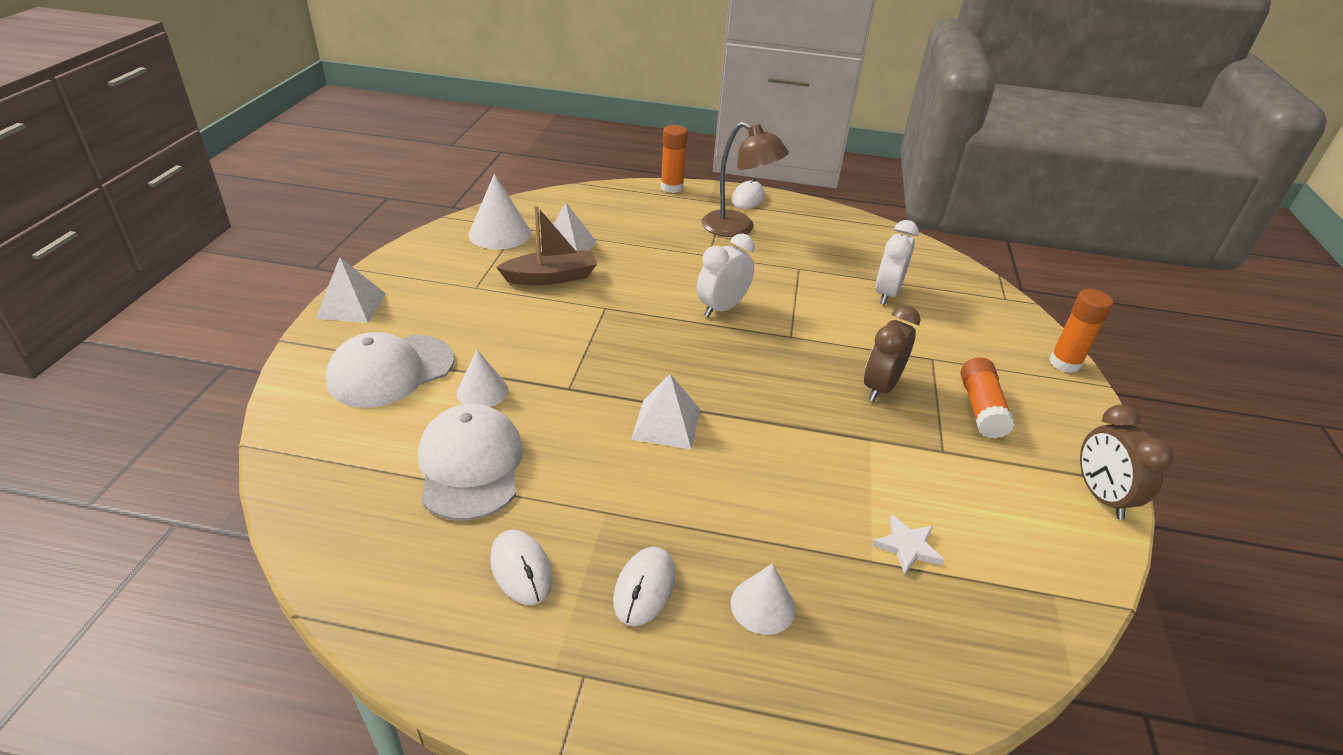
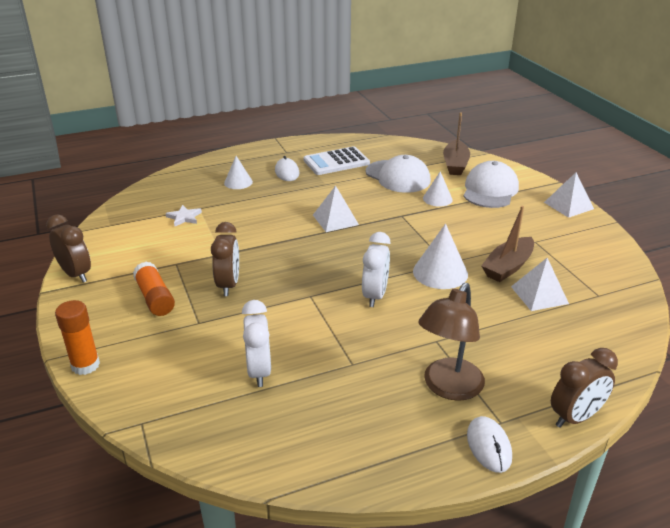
camera: 150 degrees right, 5 degrees down
(342, 445) = (455, 164): none -> brown boat
(499, 233) = (598, 283): white cone -> white cone (440, 272)
(521, 569) = (336, 162): white mouse -> white calculator
(671, 187) = (575, 417): orange glue stick -> brown clock
(737, 228) = (448, 388): brown lamp -> brown lamp turned 60 degrees counterclockwise

